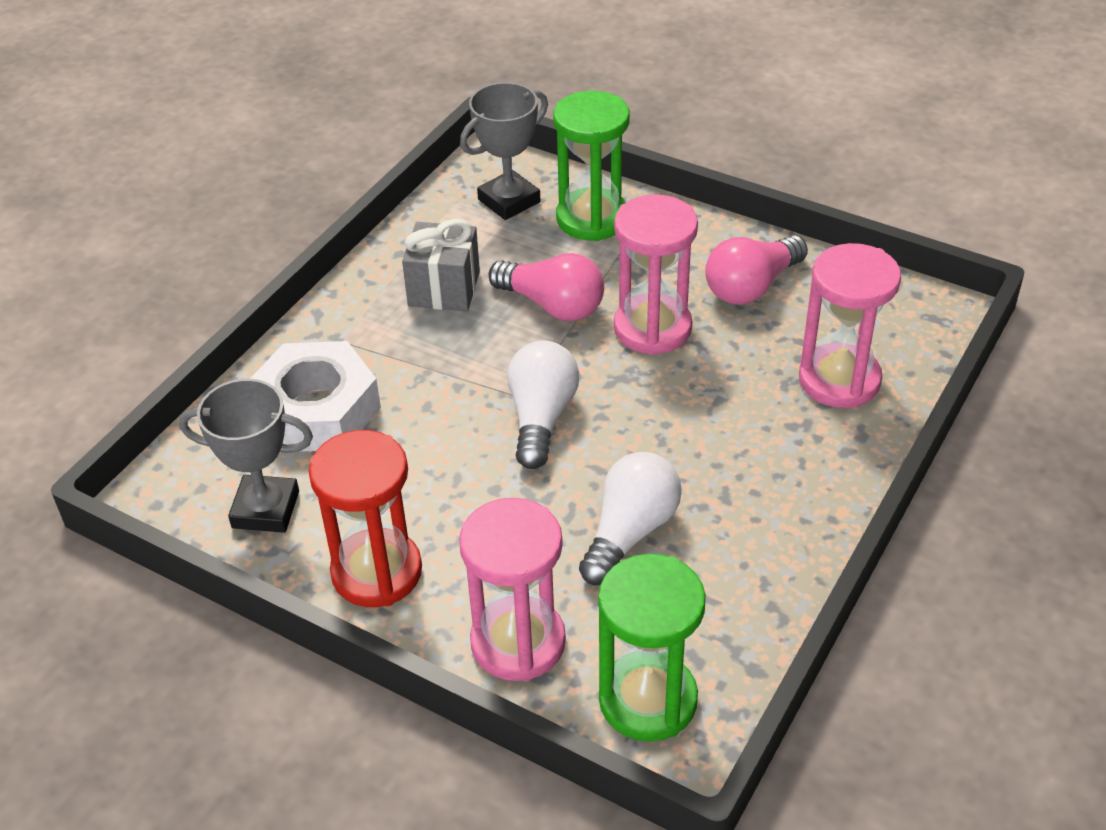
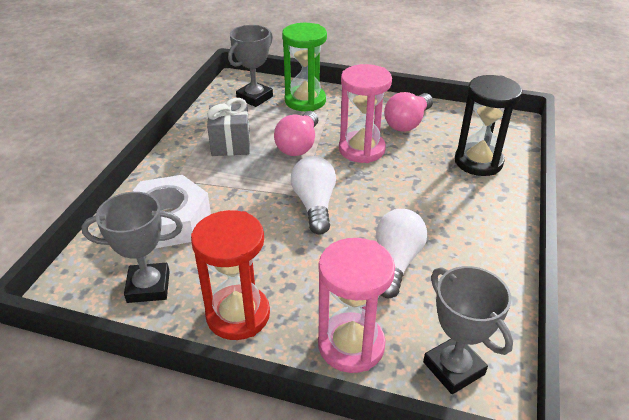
camera: 15 degrees left, 5 degrees down
(552, 305) = (299, 145): pink light bulb -> pink light bulb turned 90 degrees clockwise
(648, 700) = (453, 368): green hourglass -> grey trophy
(839, 380) = (478, 162): pink hourglass -> black hourglass

